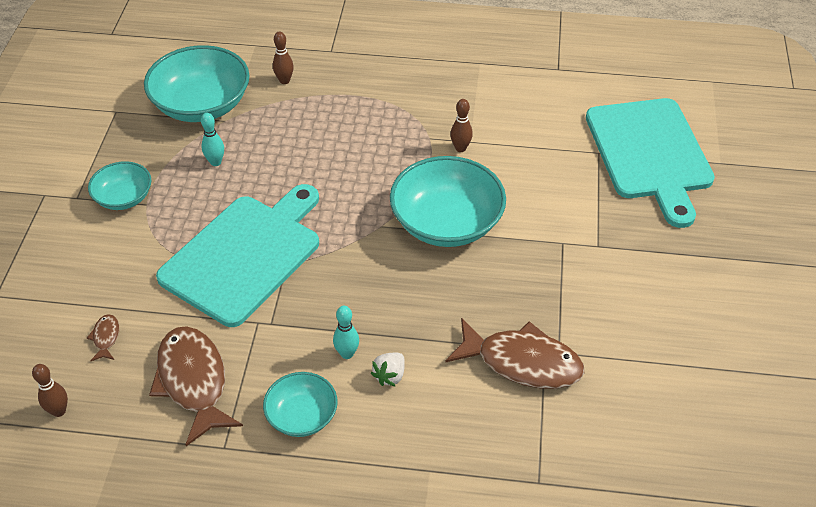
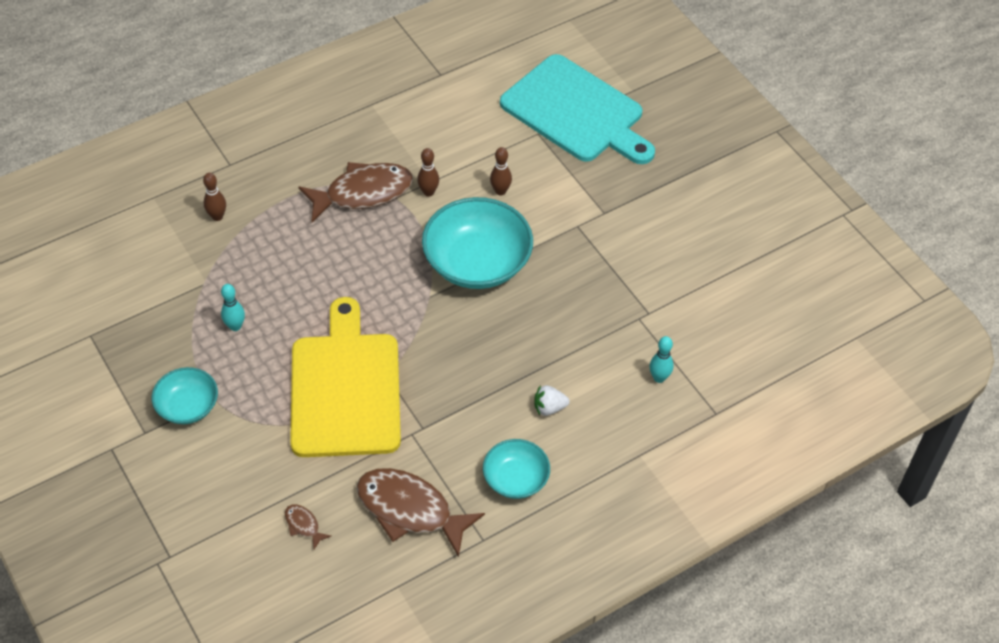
camera: 40 degrees left, 5 degrees up
(59, 411) = (329, 602): brown bowling pin -> brown bowling pin (500, 191)
(202, 105) = (165, 282): turquoise bowl -> none
(245, 255) = (345, 388): turquoise cutting board -> yellow cutting board
(347, 354) = (503, 412): turquoise bowling pin -> turquoise bowling pin (659, 378)
(390, 376) = (549, 408): white strawberry -> white strawberry turned 90 degrees clockwise
(522, 362) = (631, 337): brown fish -> brown fish (363, 193)

